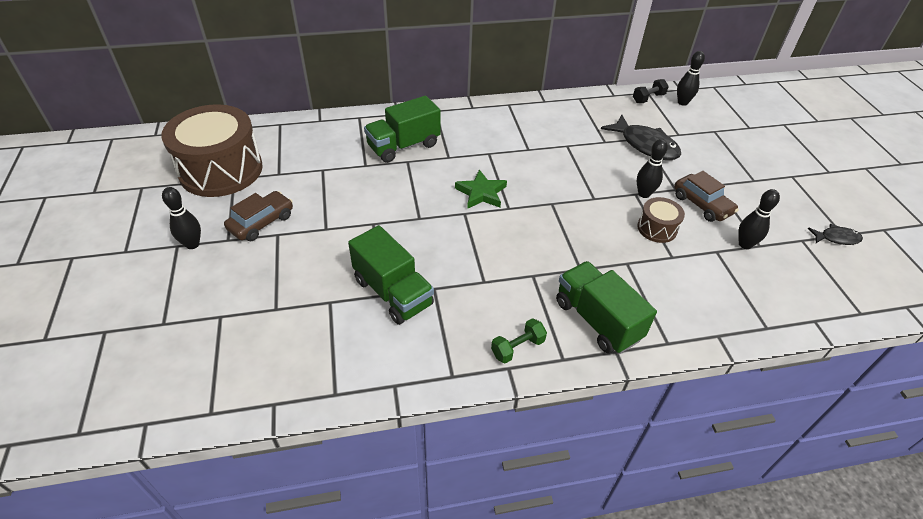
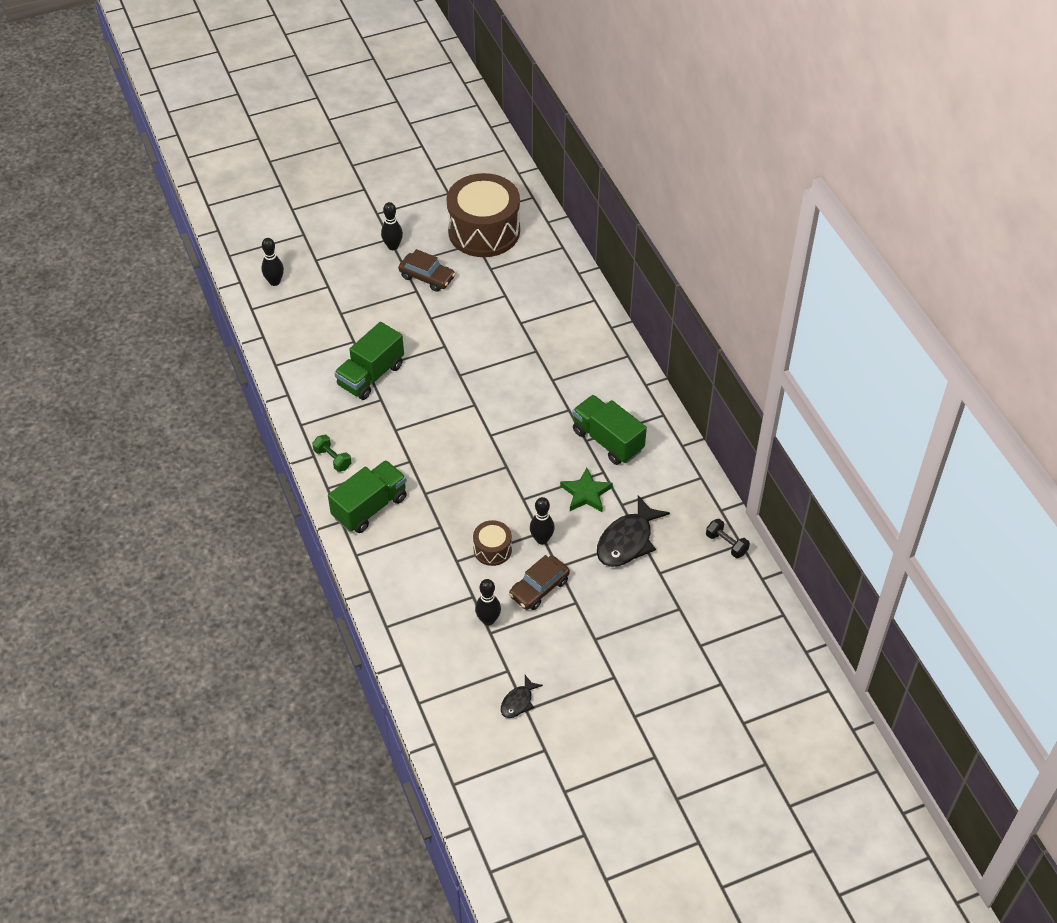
camera: 80 degrees right, 5 degrees up
(403, 146) = (558, 343): green truck -> green truck (607, 440)
(481, 193) = (505, 412): green star -> green star (586, 493)
(682, 102) = (730, 579): black bowling pin -> black bowling pin (274, 282)
(836, 238) = (518, 702): black fish -> black fish turned 45 degrees clockwise

